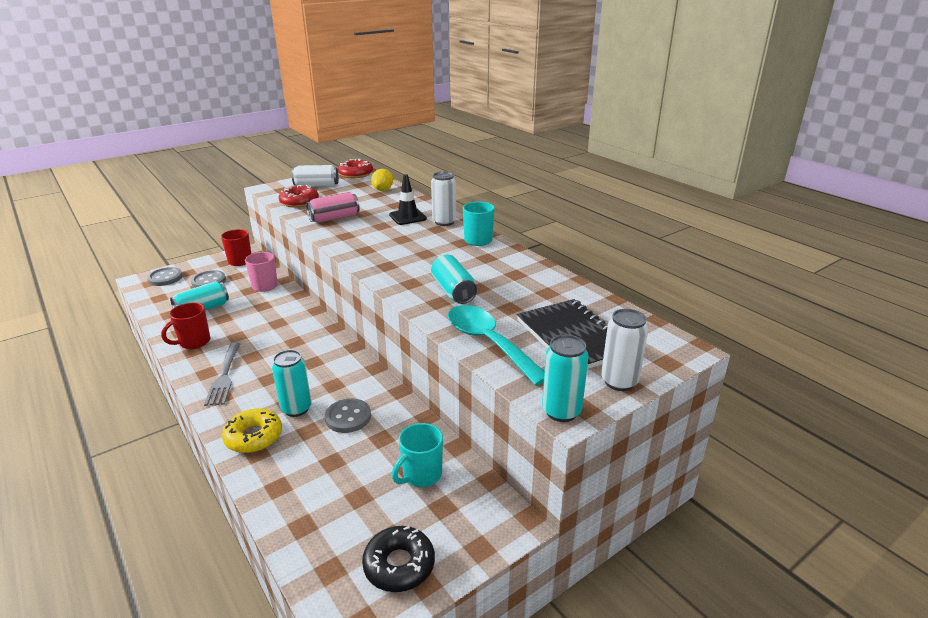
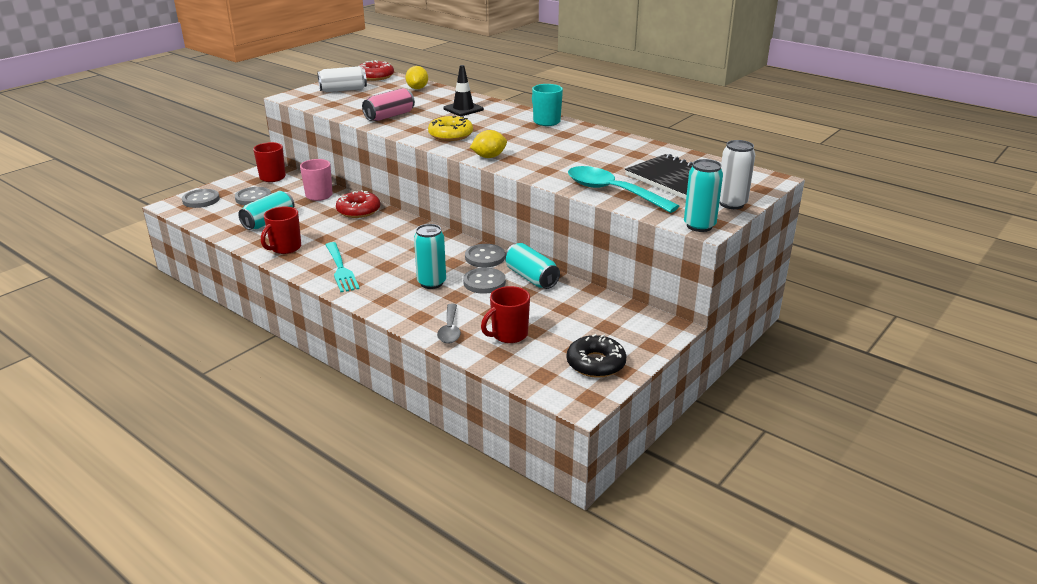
camera: 15 degrees left, 0 degrees up
(224, 376) = (340, 269): grey fork -> turquoise fork
(254, 437) = (408, 307): yellow donut -> yellow donut (451, 135)
(274, 478) = (450, 330): none -> grey spoon
(299, 202) = (339, 105): red donut -> red donut (358, 210)
(329, 498) = (508, 335): none -> red mug
(368, 383) = (485, 257): none -> grey button
(391, 278) = (489, 157): none -> yellow lemon
(421, 475) = (576, 310): turquoise mug -> none
(444, 222) = (502, 110): white can -> none
(453, 291) = (554, 161): turquoise can -> turquoise can (531, 278)

